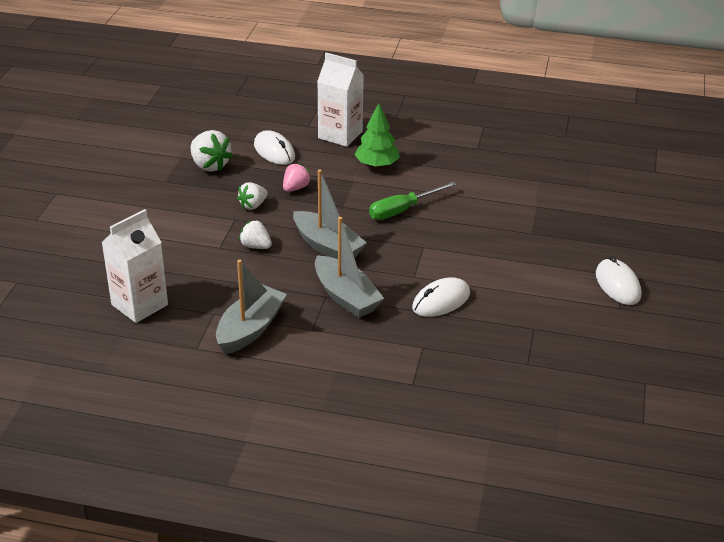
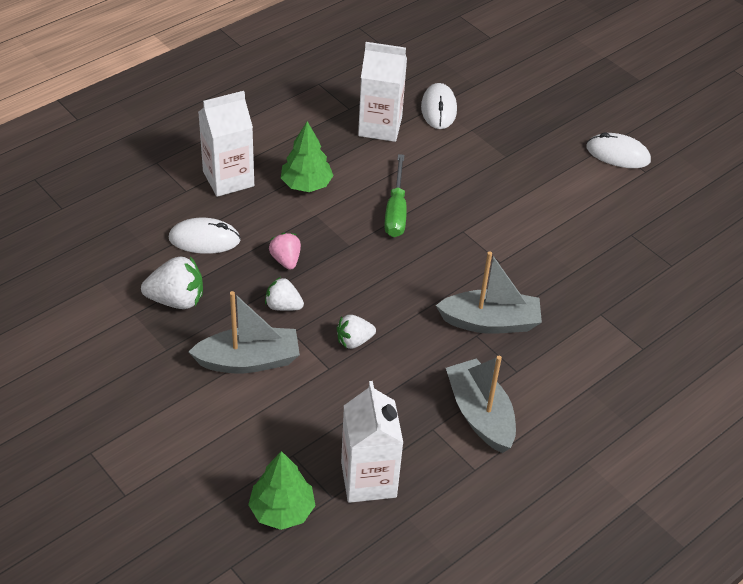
camera: 55 degrees left, 10 degrees up
(79, 281) = (282, 510): none -> green tree
(253, 205) = (283, 306): white strawberry -> white strawberry turned 120 degrees clockwise
(327, 246) = (403, 291): grey boat -> grey boat (249, 361)
(441, 301) = (549, 266): white mouse -> white mouse (438, 109)
(478, 167) = (380, 127): none -> white carton

